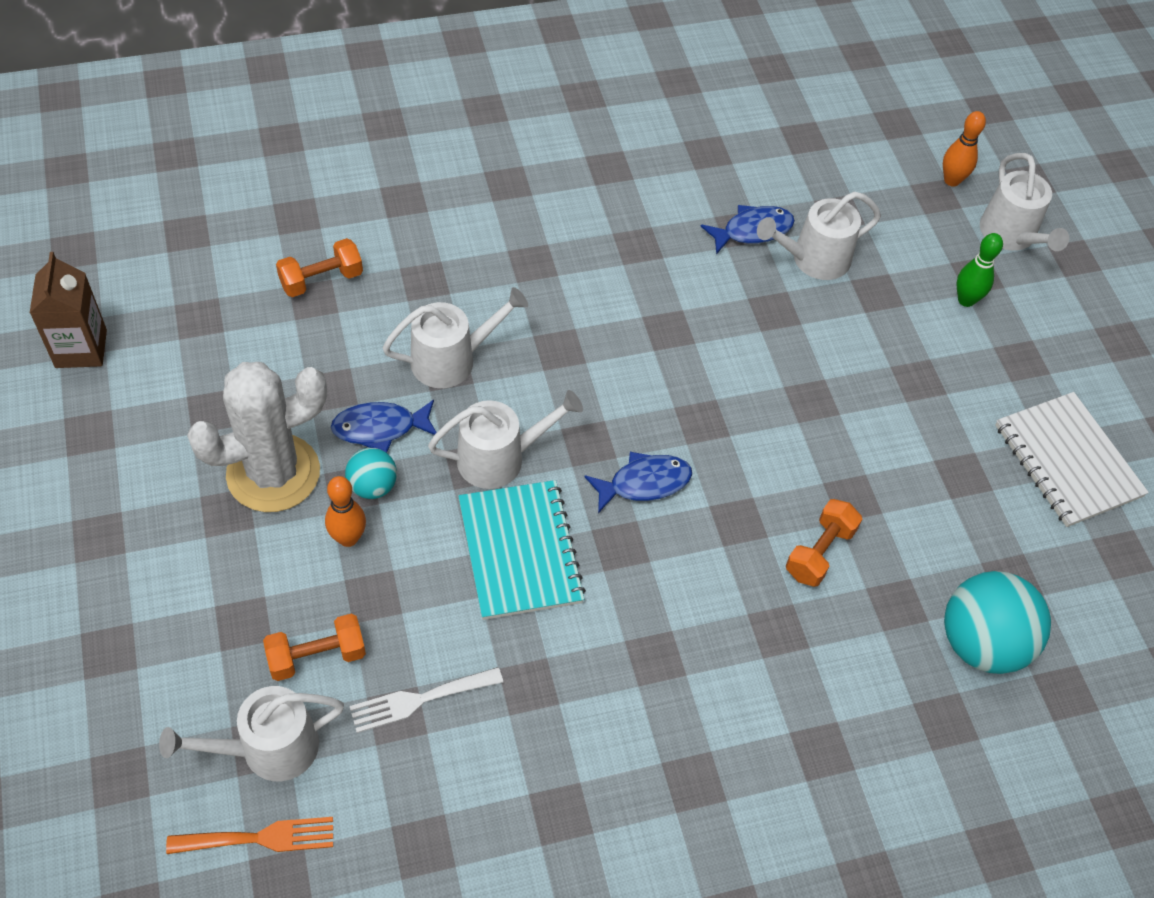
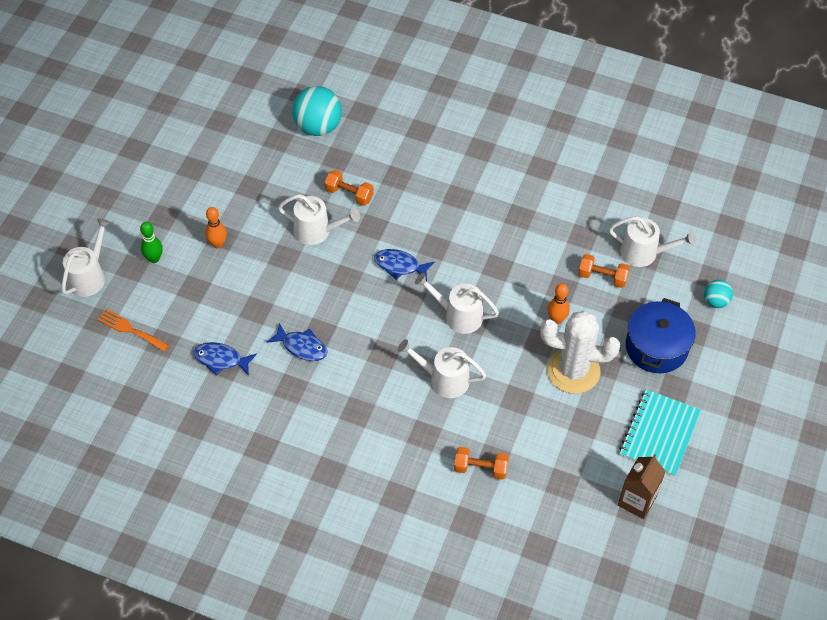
camera: 140 degrees left, 0 degrees up
(160, 585) = (656, 347): none -> blue pot
(260, 838) = (665, 224): orange fork -> orange fork (130, 330)
(372, 486) = (529, 337): turquoise ball -> turquoise ball (715, 301)
(380, 428) = (506, 364): blue fish -> blue fish (302, 347)
(419, 700) = (569, 236): white fork -> none
(520, 551) = (481, 269): turquoise notebook -> turquoise notebook (659, 434)
(813, 259) = (206, 324): white watering can -> white watering can (317, 231)
(819, 552) = (349, 194): orange dumbbell -> orange dumbbell turned 45 degrees clockwise
(951, 180) = (81, 324): orange bowling pin -> orange bowling pin (217, 244)
(1067, 461) = (198, 165): white notebook -> none

